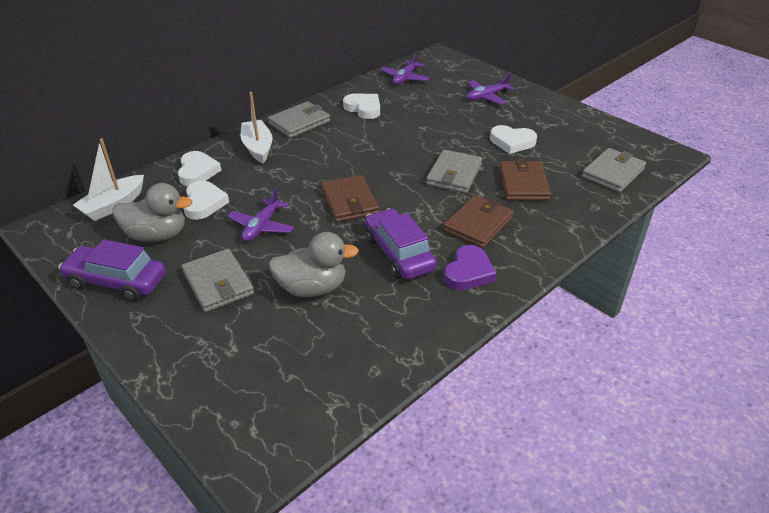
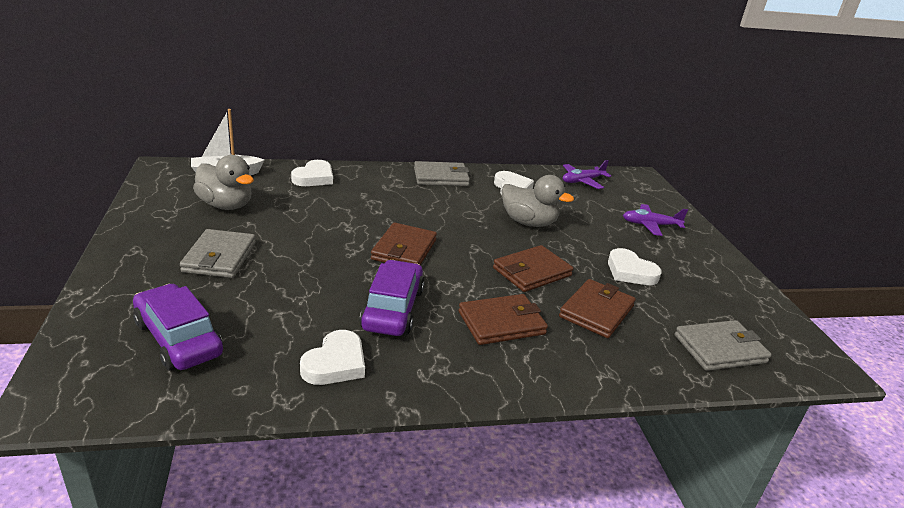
camera: 30 degrees right, 10 degrees down
(117, 281) = (157, 221): purple car -> purple car (179, 338)
(204, 203) = (288, 200): white heart -> white heart (335, 363)
(258, 147) = (382, 181): white boat -> none
(262, 226) = (308, 234): purple plane -> none
(312, 288) = (283, 297): grey duck -> grey duck (528, 222)
(454, 174) = (532, 272): grey wallet -> brown wallet
(468, 272) = (437, 358): purple heart -> none

